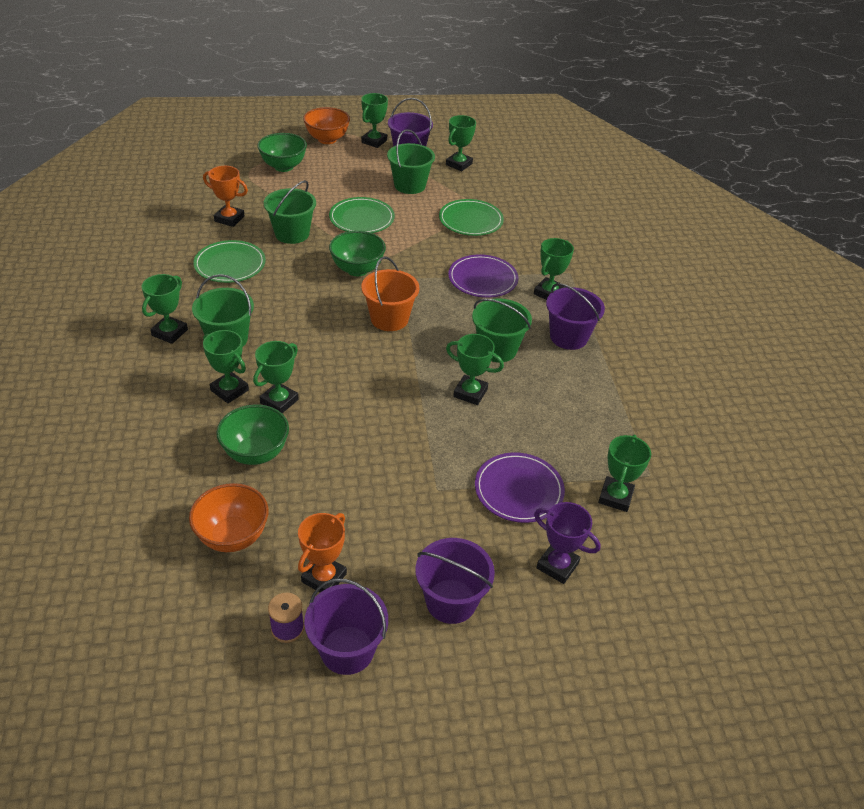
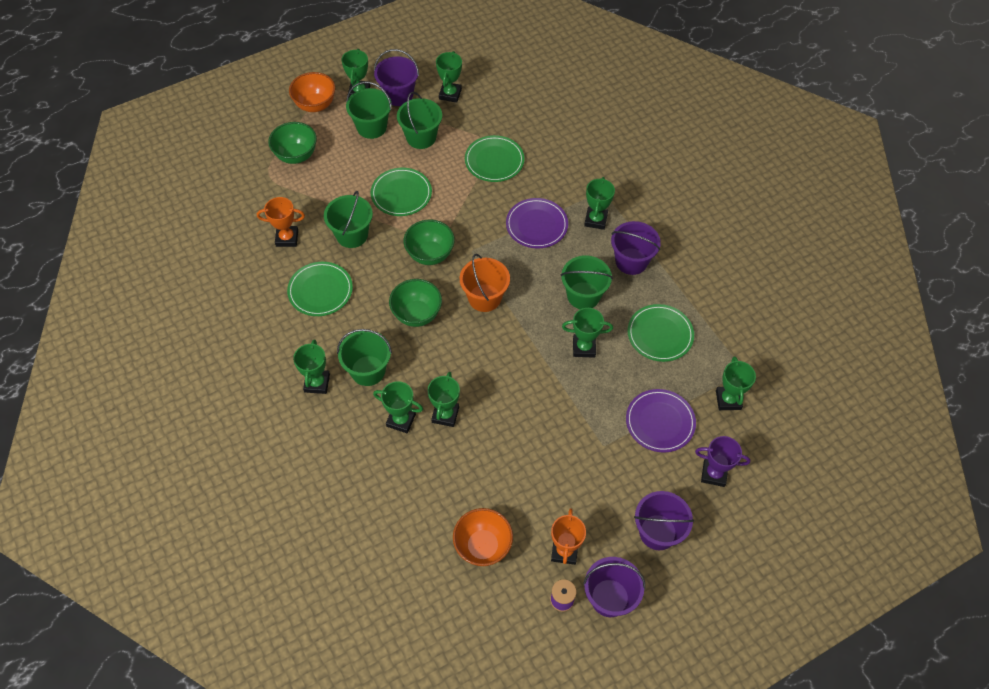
camera: 20 degrees left, 15 degrees up
(256, 453) = (456, 469): green bowl -> green bowl (417, 314)
(368, 167) = (371, 127): none -> green bucket
(565, 409) = (660, 334): none -> green plate

